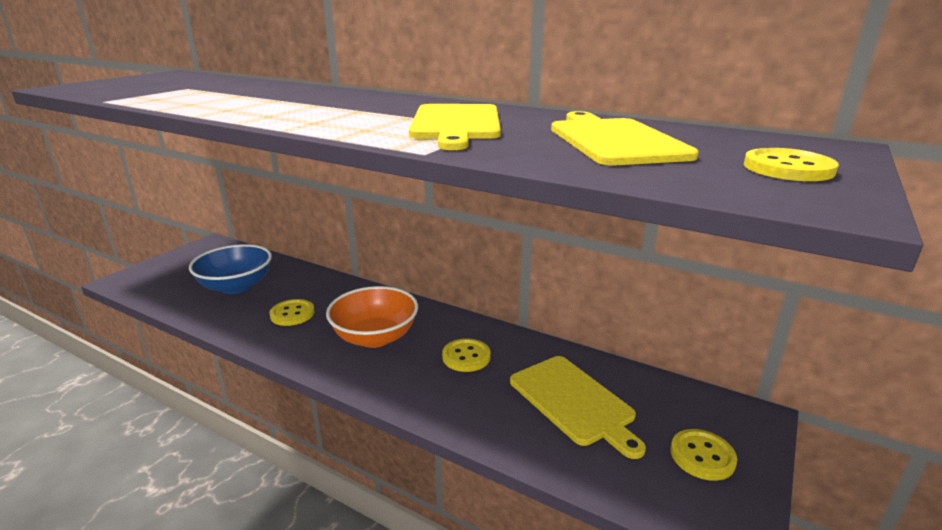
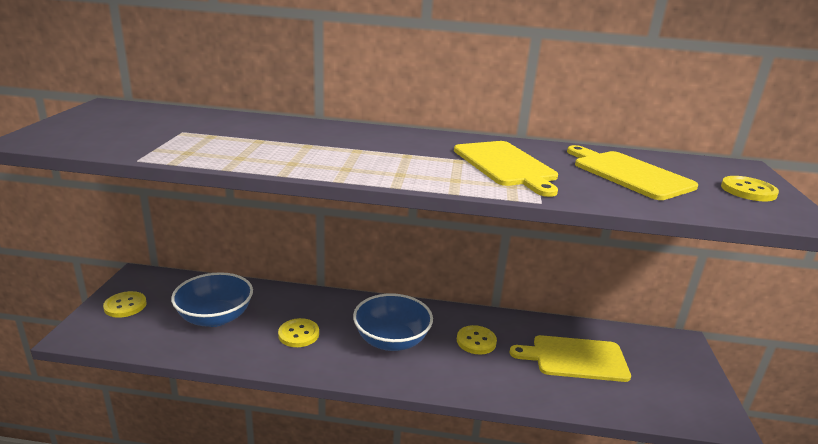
camera: 25 degrees left, 0 degrees up
(375, 337) = (391, 340): orange bowl -> blue bowl
(574, 401) = (575, 358): yellow cutting board -> yellow cutting board turned 150 degrees clockwise
(702, 456) = (674, 377): yellow button -> yellow button (125, 306)

